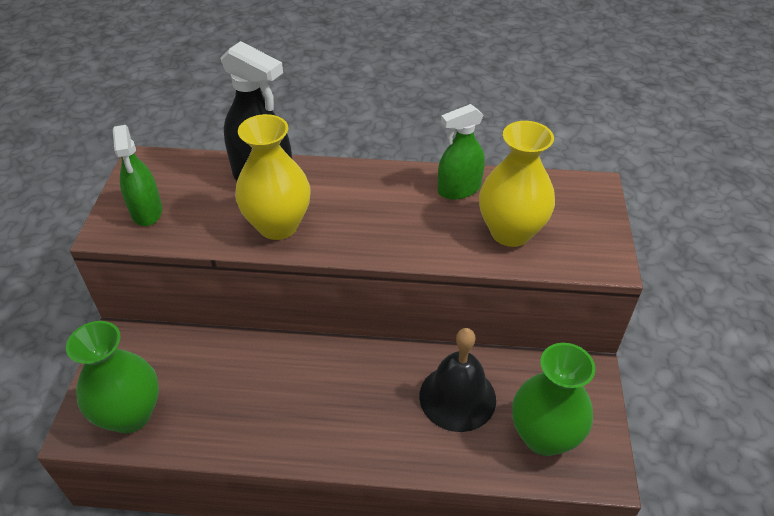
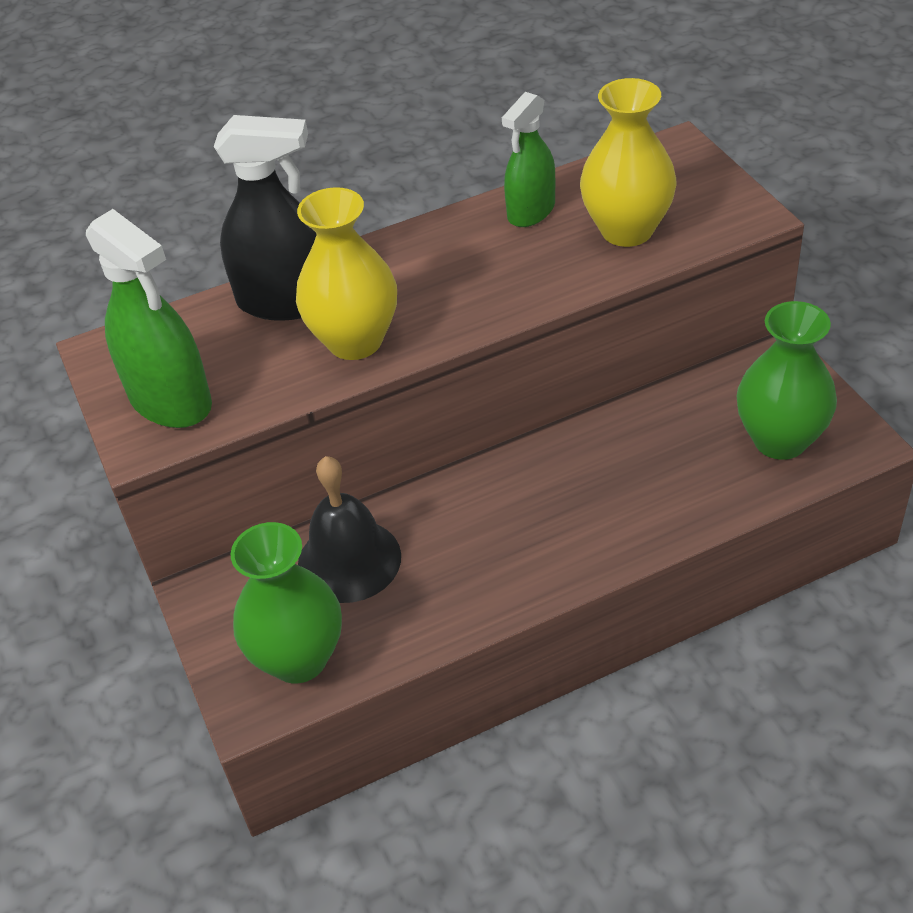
camera: 25 degrees left, 0 degrees up
(147, 211) = (170, 400): green spray bottle -> green spray bottle, size x1.52
(457, 397) = (662, 449): black bell -> black bell (349, 560)

